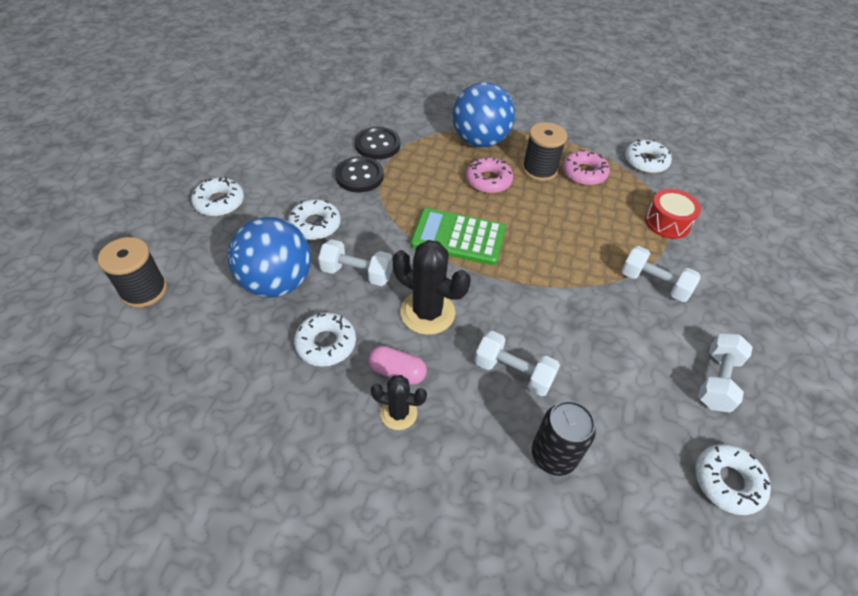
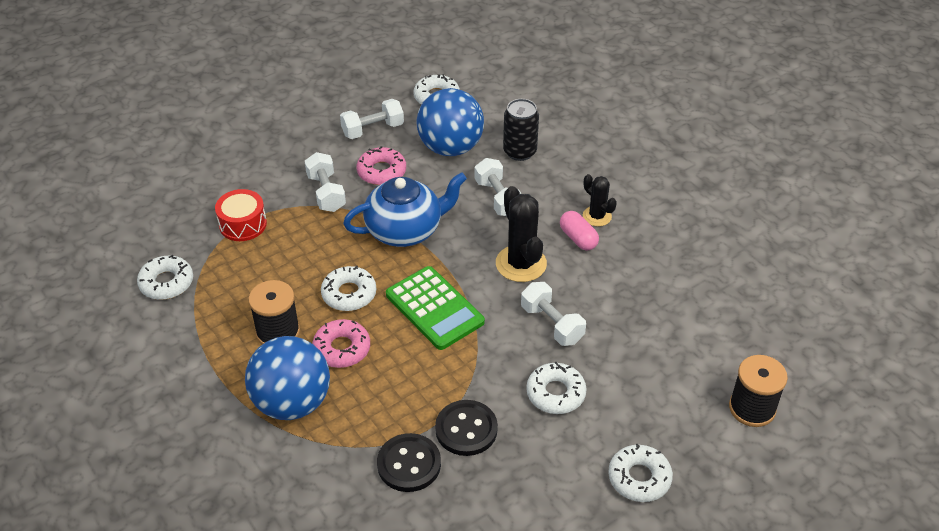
camera: 140 degrees left, 5 degrees down
(277, 283) = (627, 352): blue ball -> blue ball (450, 148)
(326, 344) = (617, 283): white donut -> white donut (349, 294)
(552, 287) = (405, 230): none -> blue teapot
(584, 173) = (241, 304): pink donut -> pink donut (381, 171)

